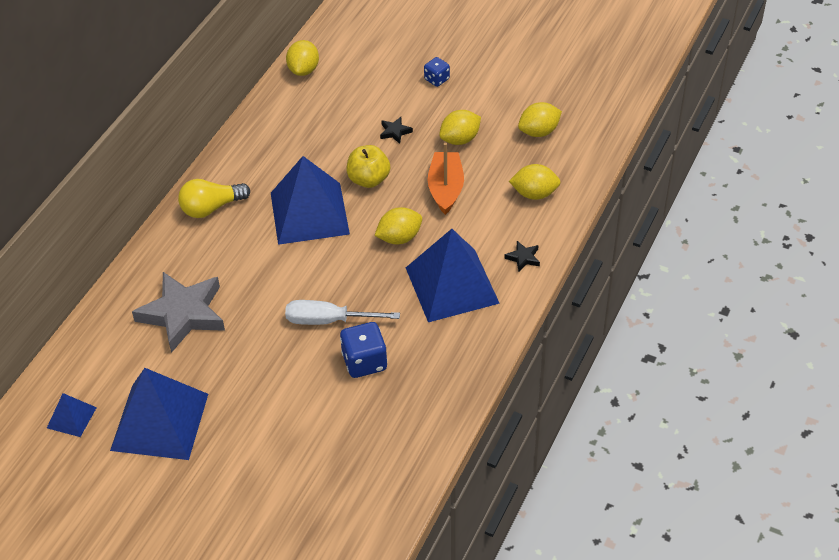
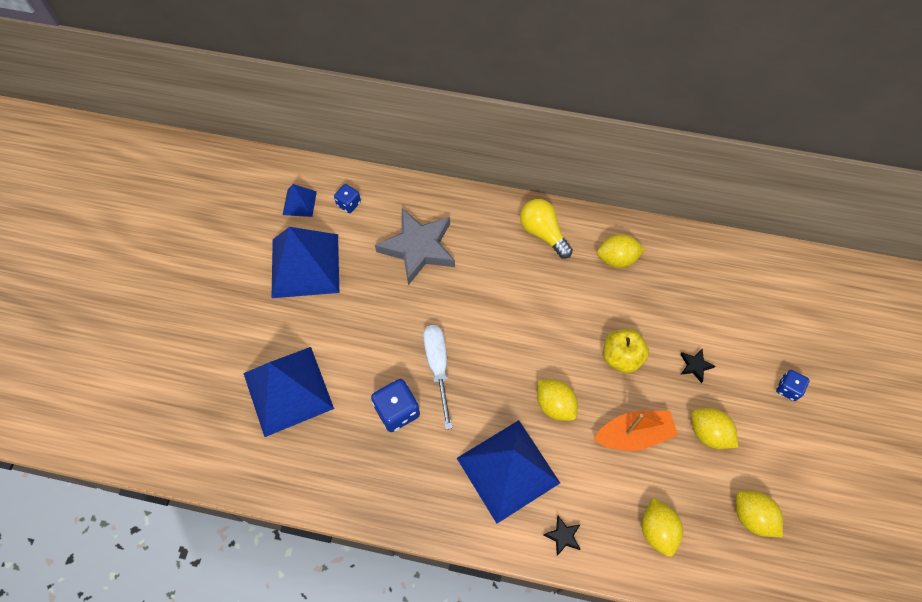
camera: 75 degrees right, 15 degrees up
(96, 369) = (348, 204): none -> blue dice
(303, 70) = (747, 259): yellow lemon -> yellow lemon (617, 259)
(309, 213) = (562, 315): blue pyramid -> blue pyramid (288, 390)

